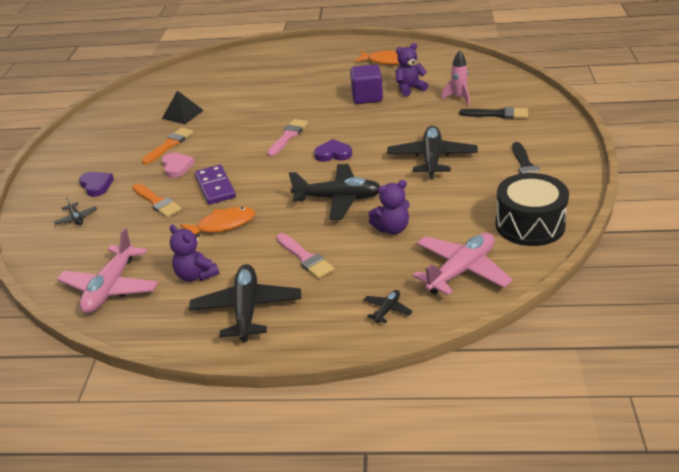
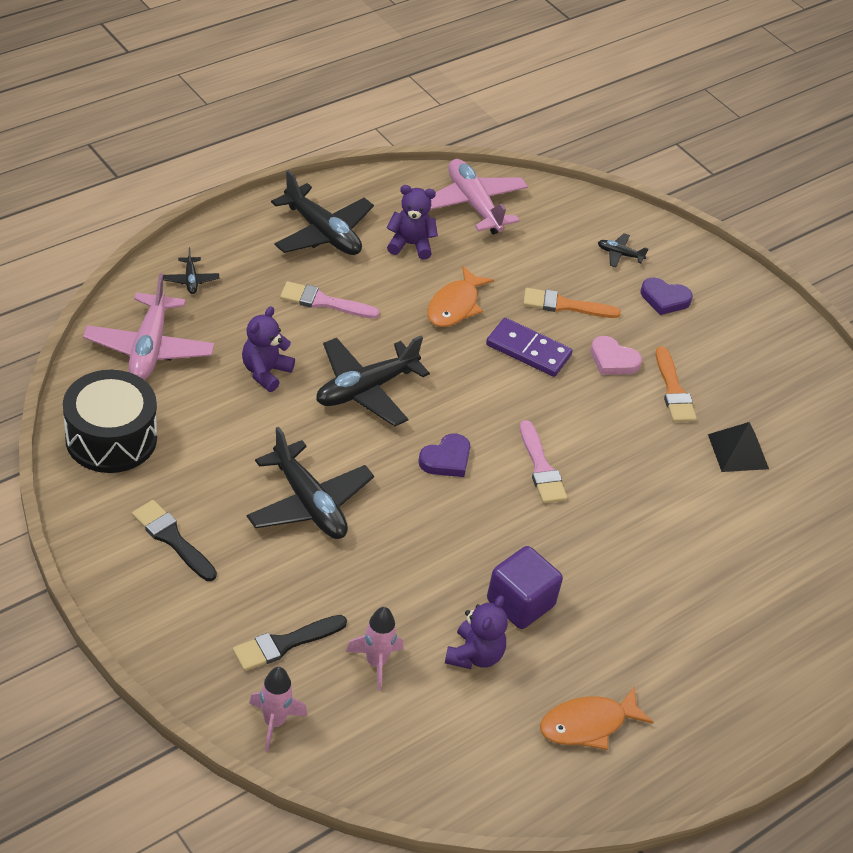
camera: 130 degrees right, 10 degrees up
(526, 94) = (274, 722): none -> pink rocket

